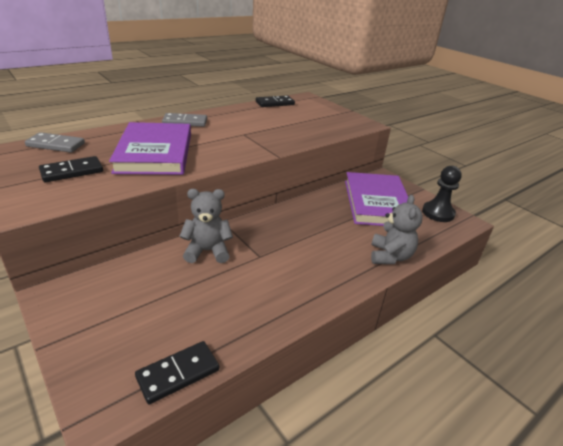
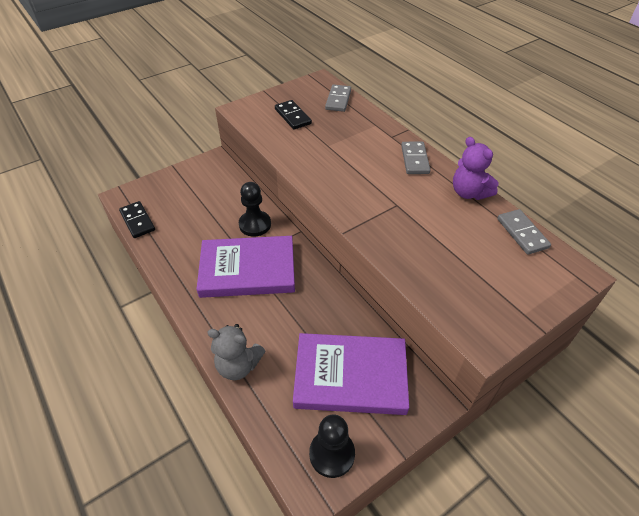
camera: 95 degrees right, 15 degrees up
(155, 152) = (334, 150): purple book -> purple book (247, 270)
(207, 251) = (255, 224): grey teddy bear -> black pawn
(232, 110) = (469, 192): none -> purple teddy bear
(275, 103) = (522, 233): black domino -> grey domino

